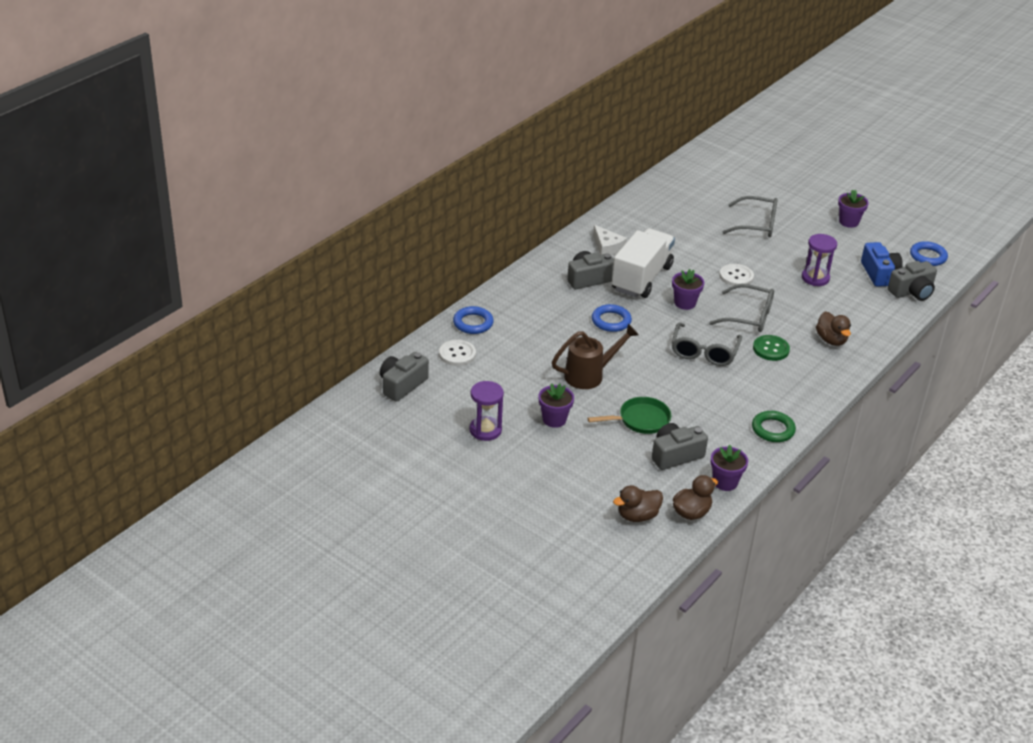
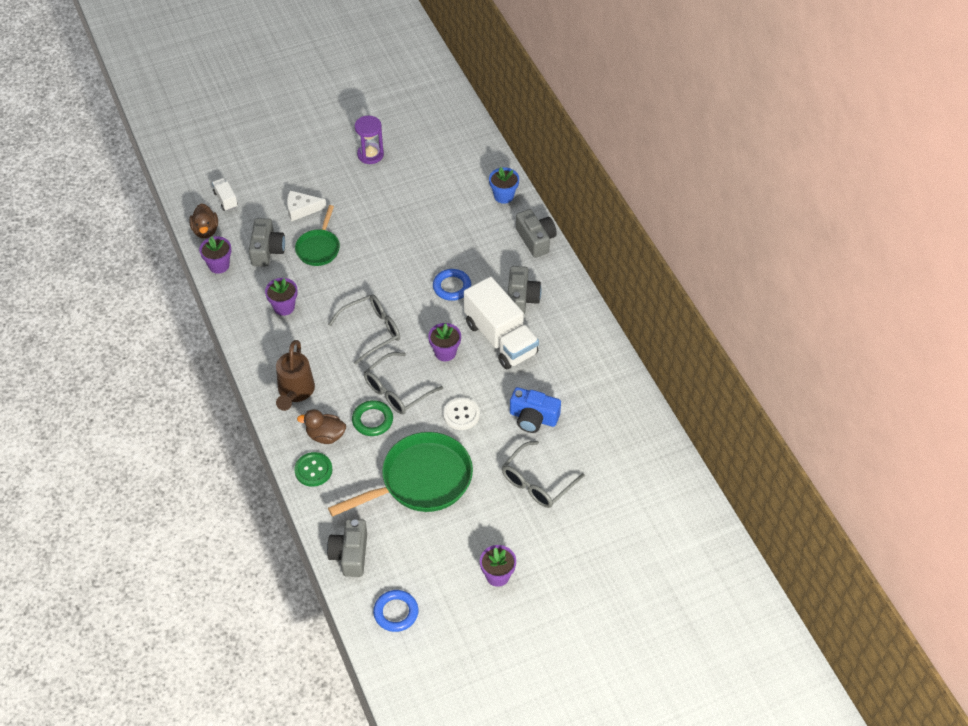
camera: 120 degrees right, 15 degrees up
(402, 385) = (452, 128): grey camera -> grey camera (536, 240)
(457, 354) = (469, 171): white button -> none
(473, 323) = (503, 196): blue ring -> blue flower pot
(554, 419) = (355, 197): purple flower pot -> purple flower pot (284, 307)
(589, 375) = (391, 241): brown watering can -> brown watering can (295, 392)
(607, 247) = (564, 335): white cheese -> white cheese (301, 209)
(637, 516) = (225, 200): brown duck -> white truck
(704, 352) = (371, 331): grey glasses -> grey glasses turned 105 degrees clockwise
(771, 349) = (343, 381): green button -> green button (313, 470)
(773, 429) = (249, 326): green ring -> green ring (372, 420)
(815, 278) = (421, 480): purple hourglass -> green pan
(879, 274) = (395, 543): blue camera -> blue camera (533, 418)

